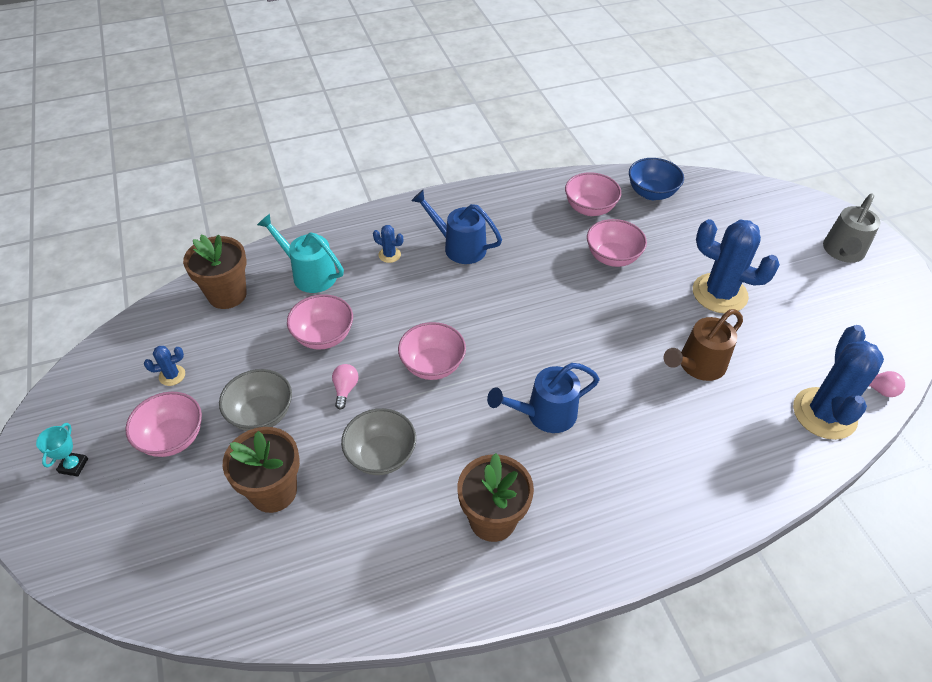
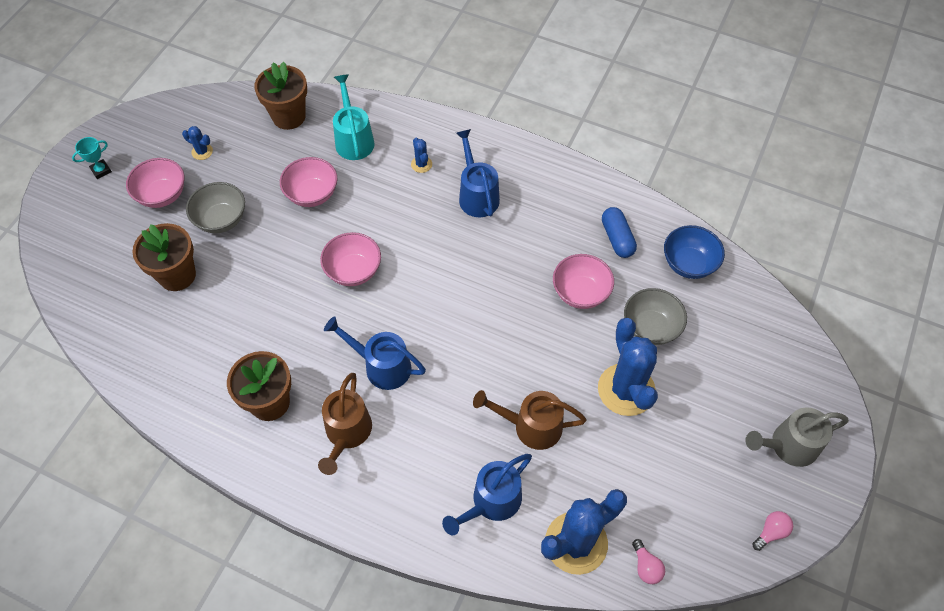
camera: 45 degrees right, 10 degrees up
(345, 389) = (284, 243): pink light bulb -> pink light bulb (771, 532)
(381, 455) = (255, 305): grey bowl -> grey bowl (650, 327)
(584, 486) = (347, 434): none -> brown watering can
(589, 208) = (617, 238): pink bowl -> blue capsule
(743, 438) = (491, 502): none -> blue watering can

